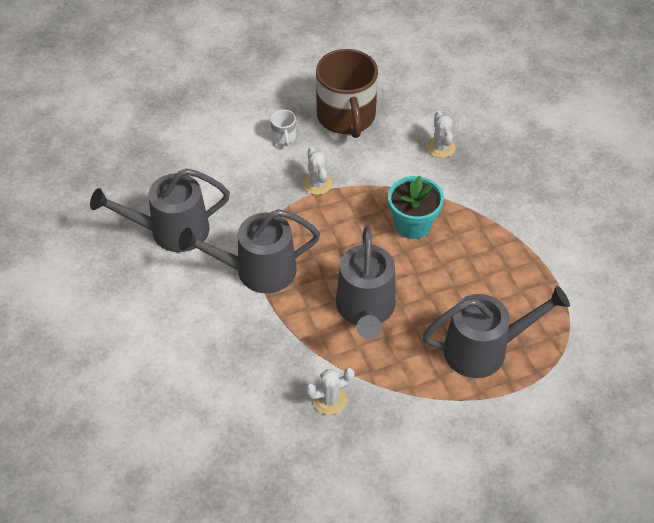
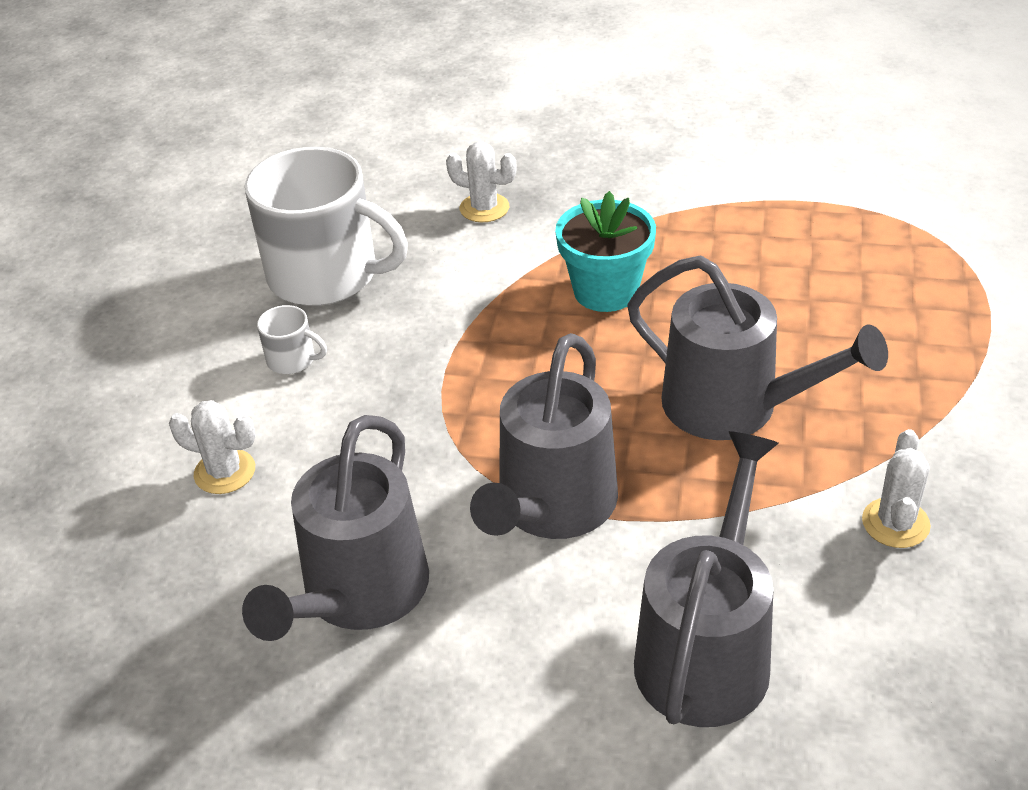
camera: 55 degrees left, 10 degrees down
(317, 184) = (430, 360): white cactus -> white cactus (225, 472)
(346, 117) = (326, 275): brown mug -> white mug
(483, 349) = (895, 313): grey watering can -> grey watering can (706, 651)

